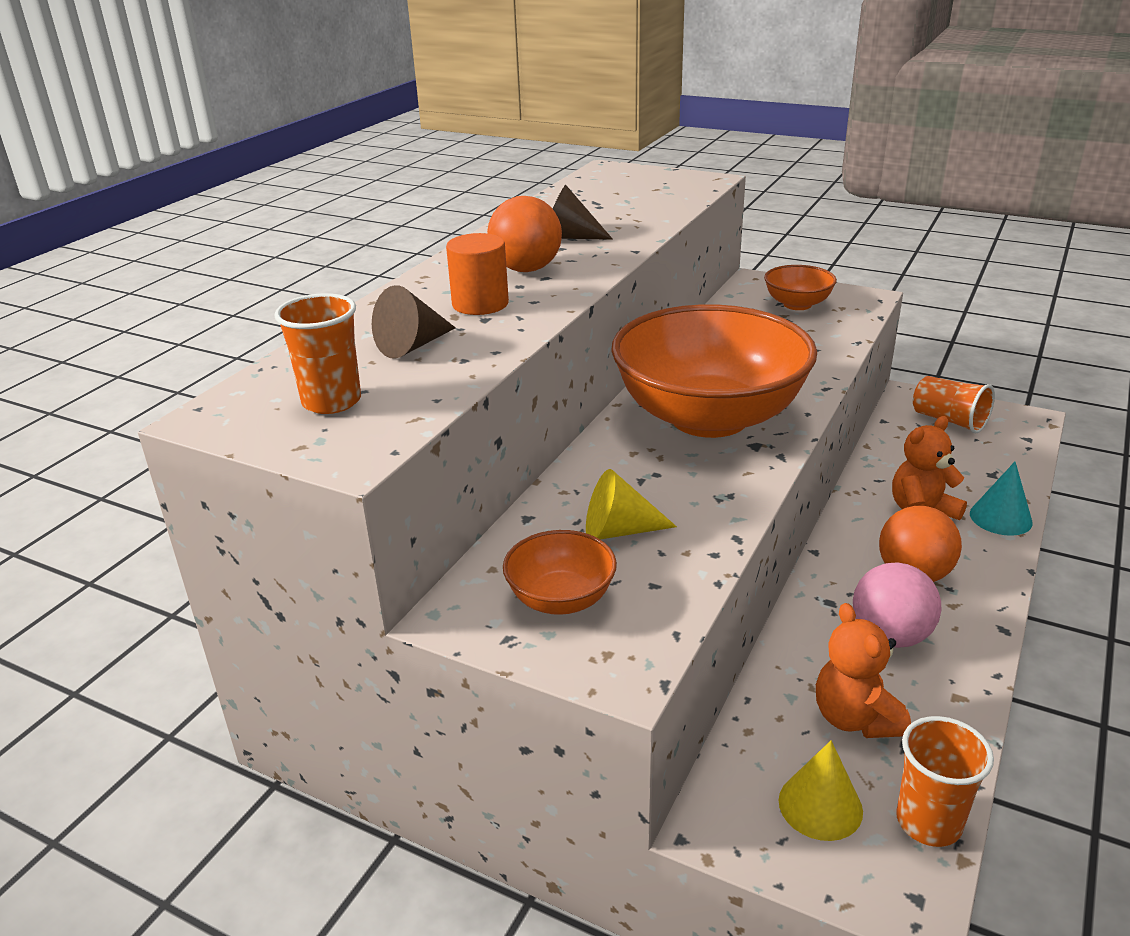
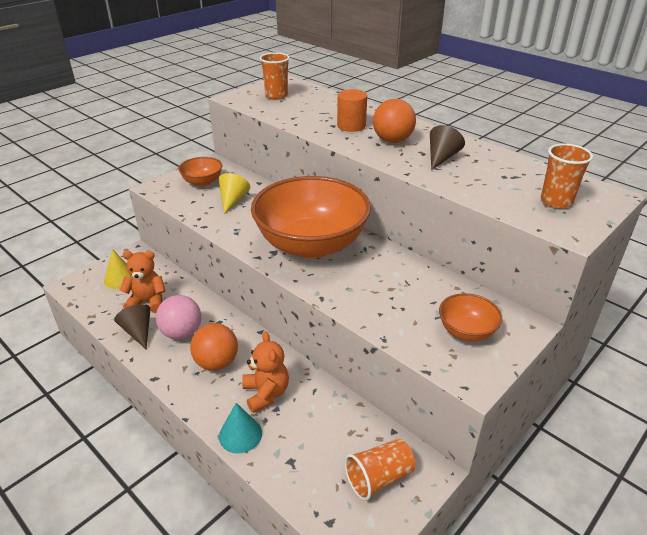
camera: 105 degrees right, 5 degrees up
(413, 346) = (314, 110): brown cone -> brown cone (138, 331)
(928, 822) = (90, 302): orange cup -> orange cup (556, 201)

